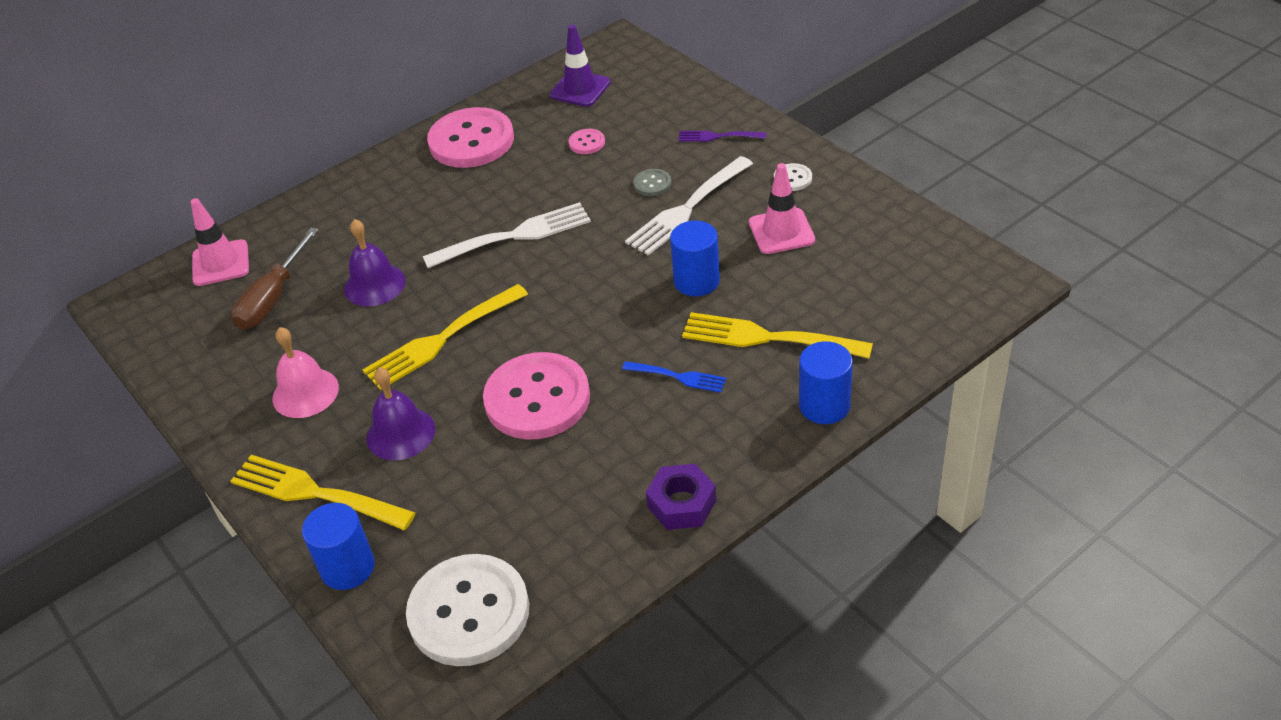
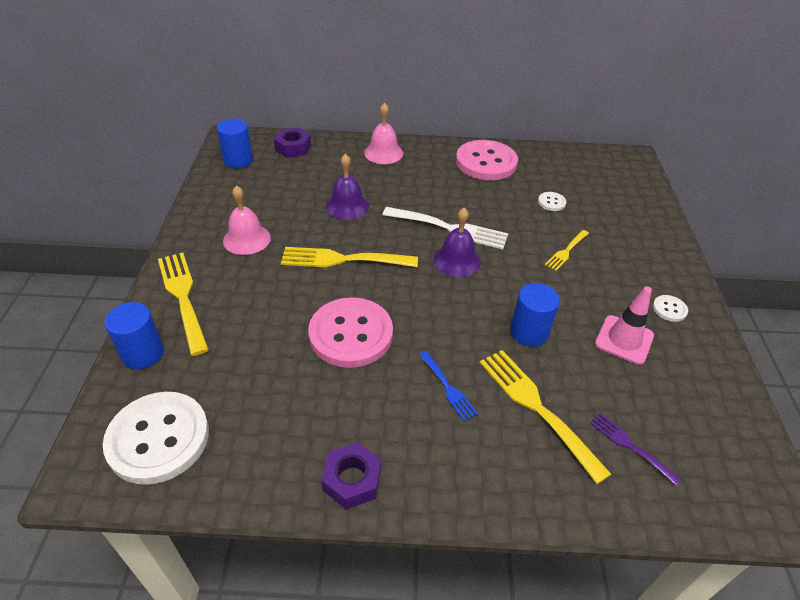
camera: 35 degrees right, 0 degrees up
(220, 263) = (293, 148): pink traffic cone -> purple nut
(273, 298) = (293, 180): brown screwdriver -> none
(341, 201) = (383, 153): none -> pink bell
(400, 433) = (260, 297): purple bell -> purple bell (457, 260)
(580, 89) = (581, 170): purple traffic cone -> none
(587, 143) = (551, 202): pink button -> white button
(652, 184) = (566, 251): grey button -> yellow fork
(687, 209) = (572, 281): white fork -> none
(718, 136) = (642, 249): purple fork -> purple fork (630, 446)
(824, 405) = (525, 493): blue cylinder -> blue cylinder (238, 160)

